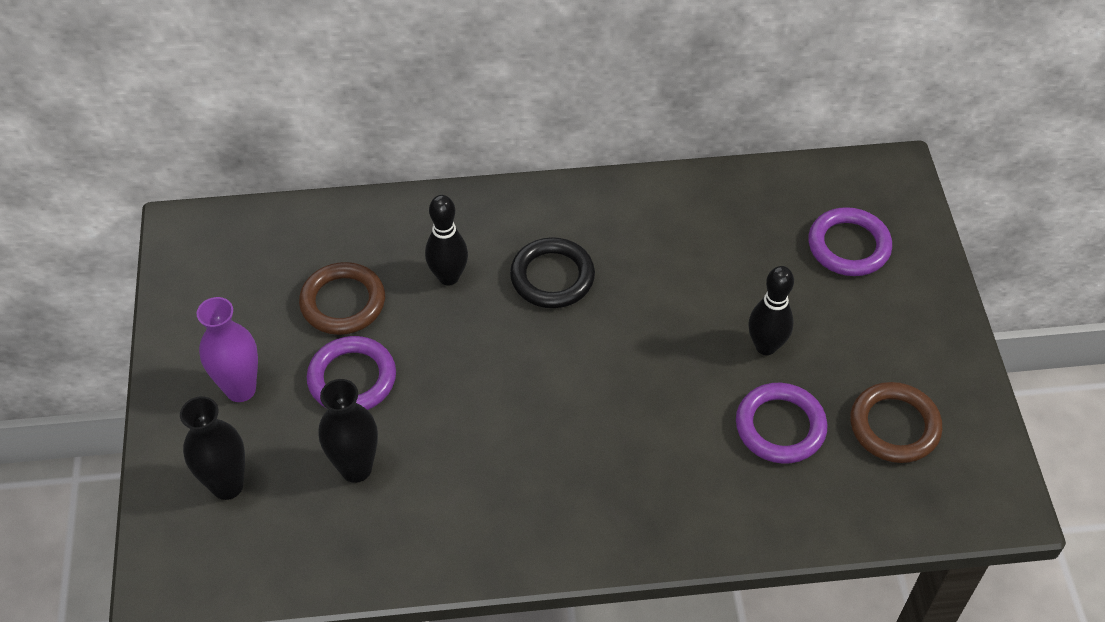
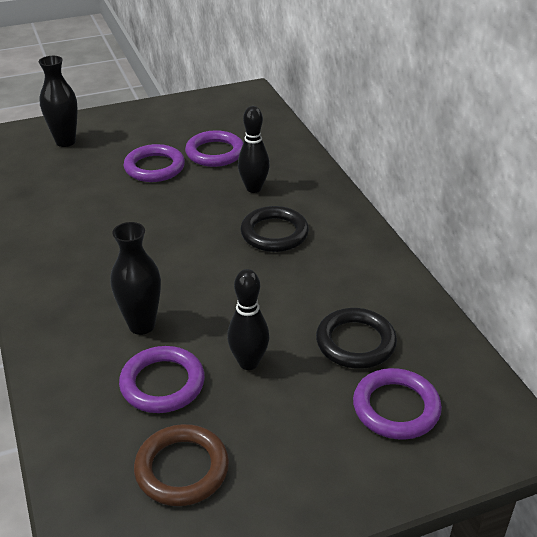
camera: 75 degrees right, 15 degrees down
(240, 389) = (136, 132): purple vase -> none
(343, 302) = (215, 153): brown ring -> purple ring
(356, 468) = (84, 182): black vase -> black vase (142, 325)
(756, 251) = (355, 342): none -> black ring

